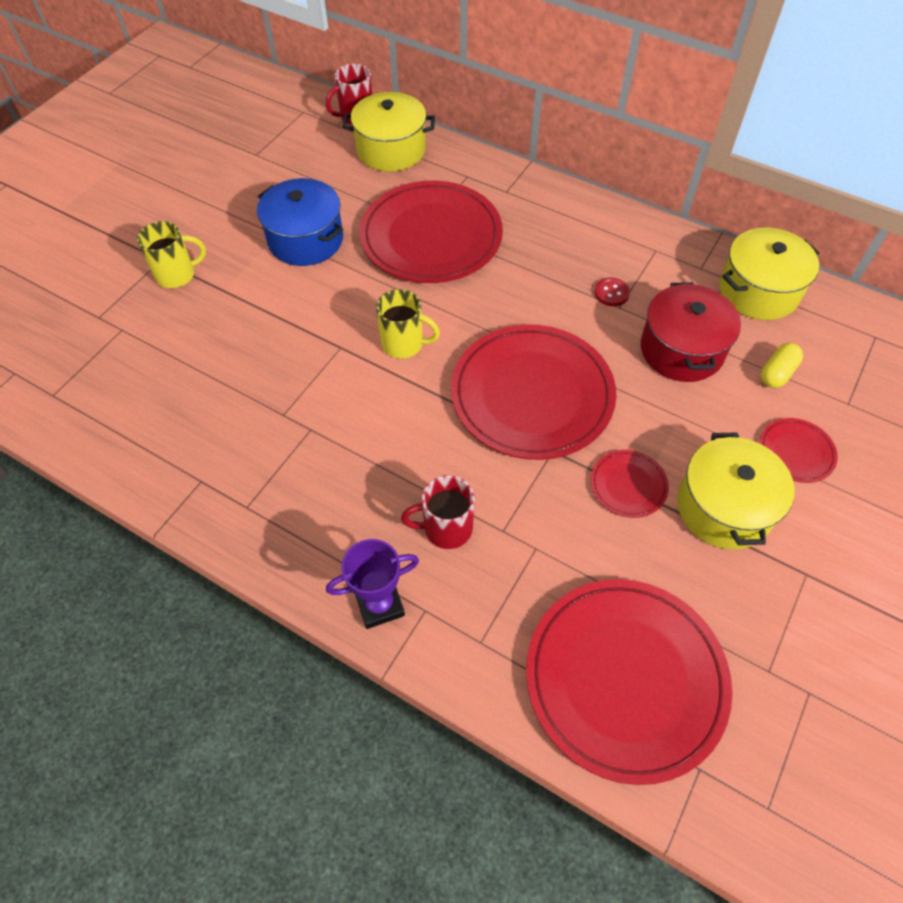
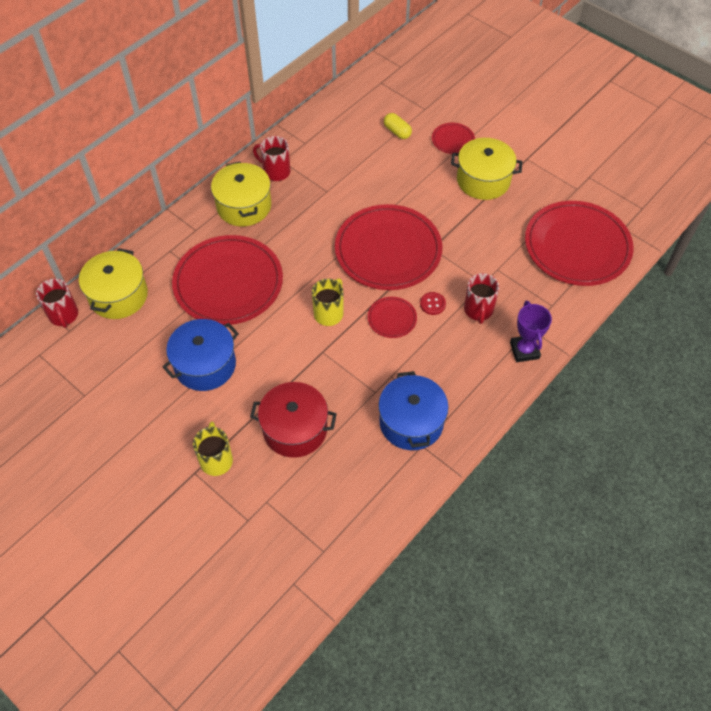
camera: 80 degrees left, 0 degrees up
(237, 463) = (411, 422): none -> blue pot
(611, 293) = (313, 192): red button -> red button (432, 304)
(628, 485) = (462, 218): red plate -> red plate (392, 318)
(633, 247) = (276, 171): none -> red mug
(681, 350) = (369, 169): red pot -> red pot (295, 429)
(758, 291) = (332, 121): yellow pot -> yellow pot (244, 206)

